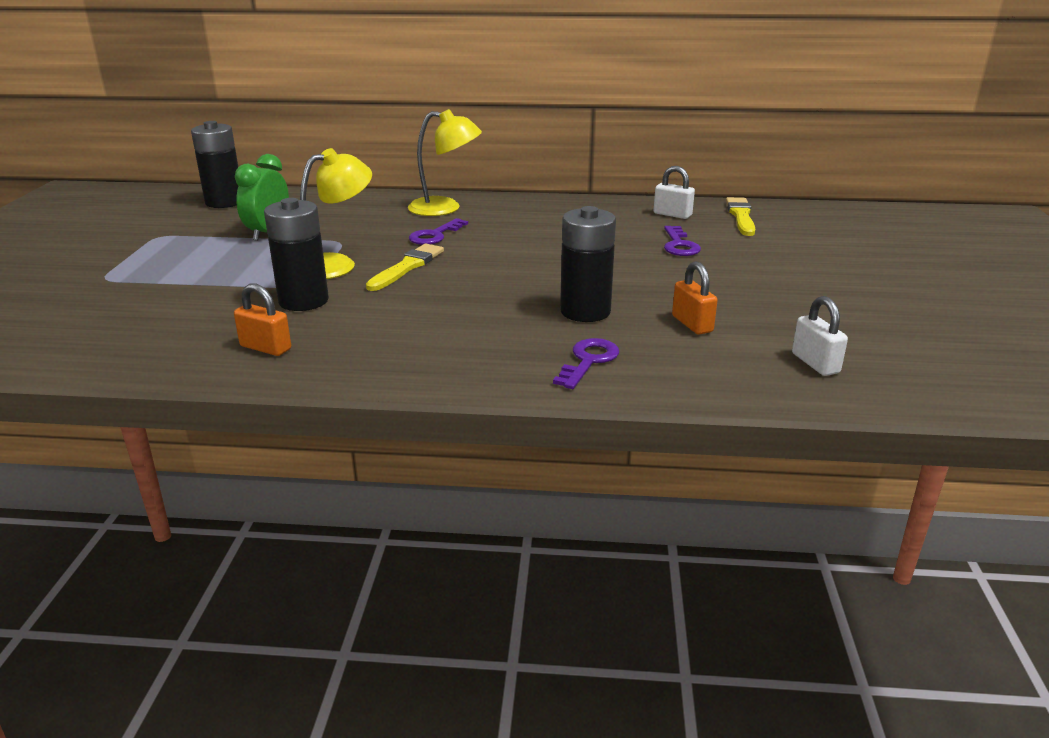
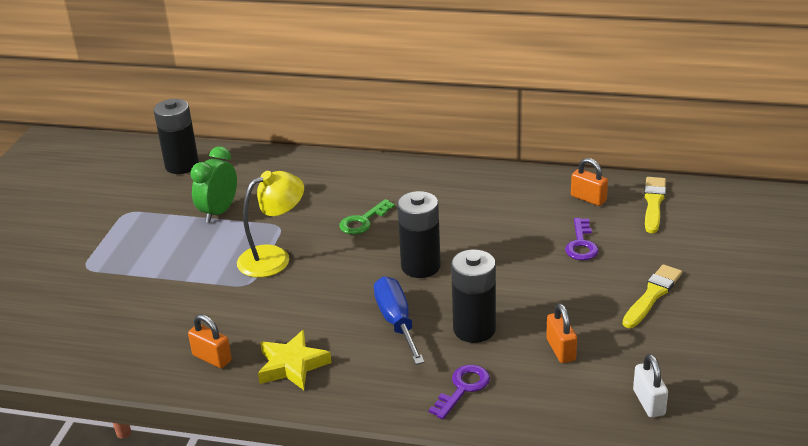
camera: 10 degrees right, 5 degrees up
(303, 301) = (244, 304): black battery -> black battery (420, 266)
(370, 350) = (292, 365): none -> yellow star
(407, 267) = (333, 264): yellow brush -> yellow brush (652, 295)
(435, 235) = (363, 221): purple key -> green key
(445, 208) = (378, 181): yellow lamp -> none
(492, 309) = (396, 322): none -> blue screwdriver
(672, 214) = (588, 198): white padlock -> orange padlock

